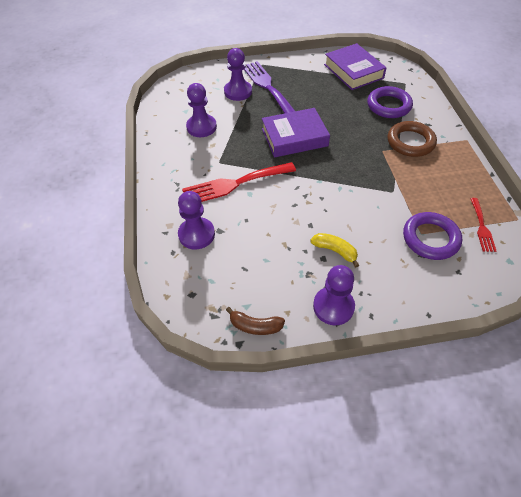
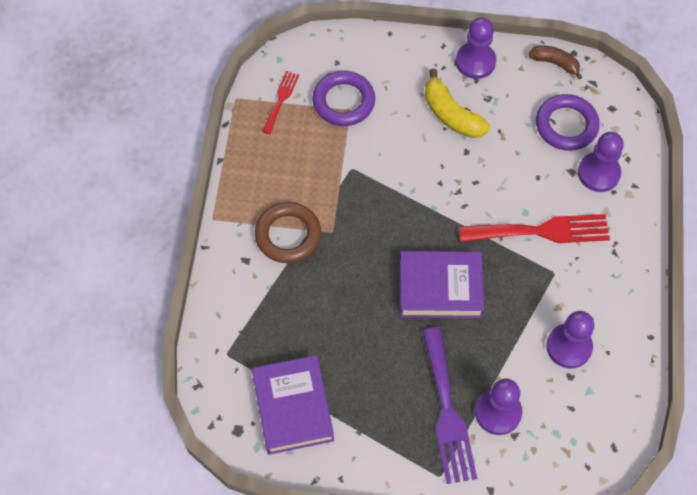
camera: 165 degrees left, 10 degrees up
(335, 251) = (451, 114): yellow banana -> yellow banana, size x1.51
(388, 105) = (279, 311): purple ring -> purple ring (566, 125)

